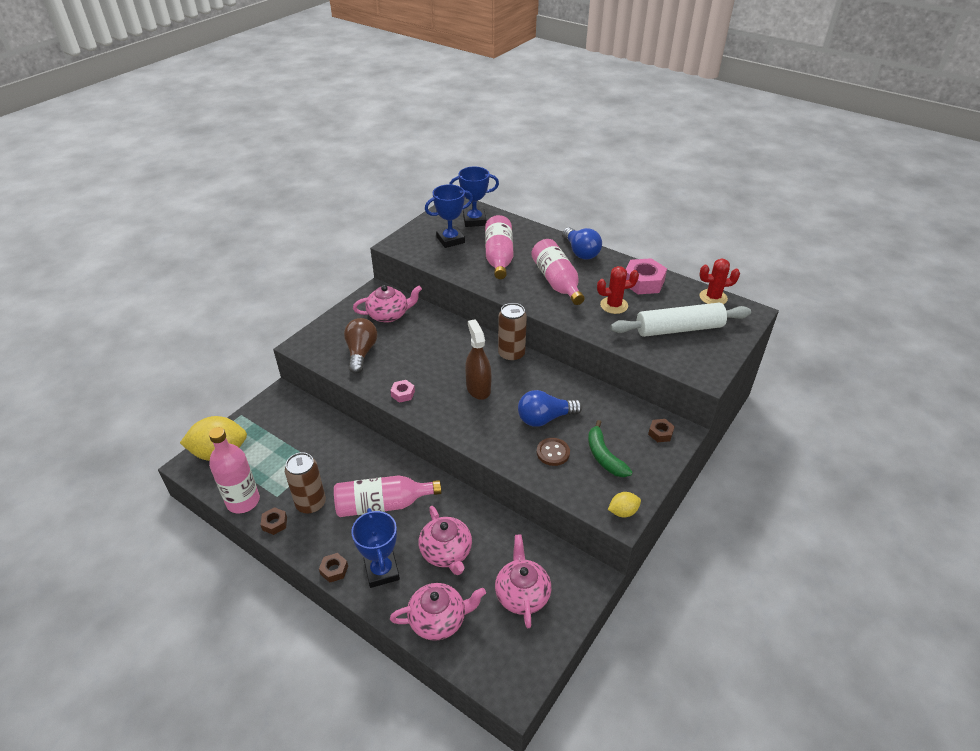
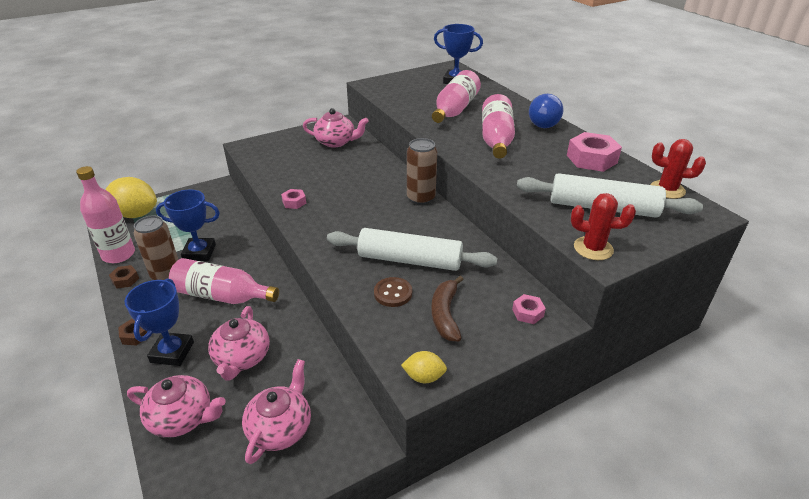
camera: 25 degrees right, 5 degrees down
(361, 352) = (288, 163): brown light bulb -> none
(450, 240) = (421, 90): blue trophy -> blue trophy (199, 253)
(478, 388) = (365, 217): brown spray bottle -> none
(545, 418) = (409, 260): blue light bulb -> white rolling pin
(604, 456) = (445, 314): green banana -> brown banana
(614, 305) = (542, 170): red cactus -> red cactus (593, 248)
(660, 433) = (528, 313): brown nut -> pink nut

